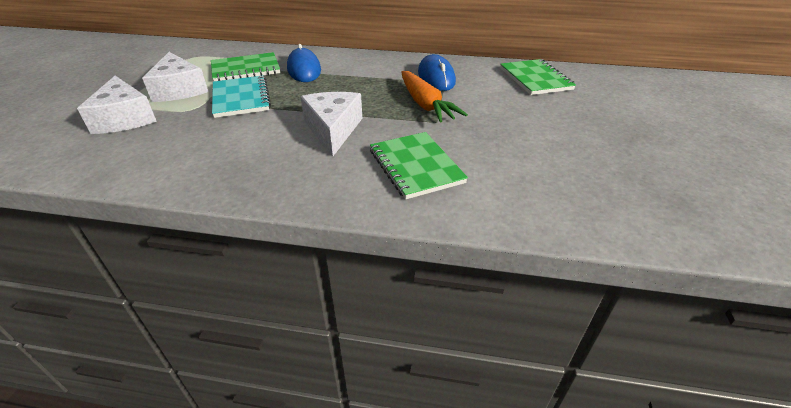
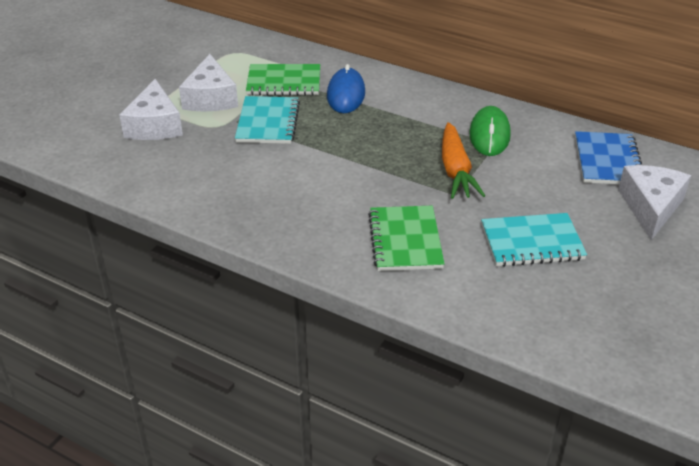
camera: 20 degrees right, 0 degrees up
(333, 130) = (345, 181): white cheese -> white cheese (651, 207)
(436, 77) = (489, 135): blue mouse -> green mouse
(525, 145) = (532, 242): none -> turquoise notebook
(535, 79) = (608, 161): green notebook -> blue notebook

